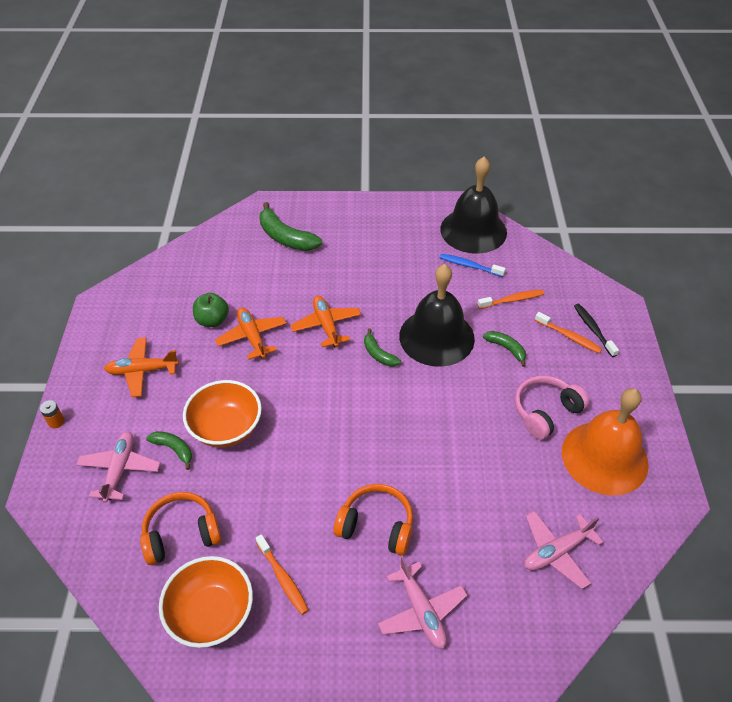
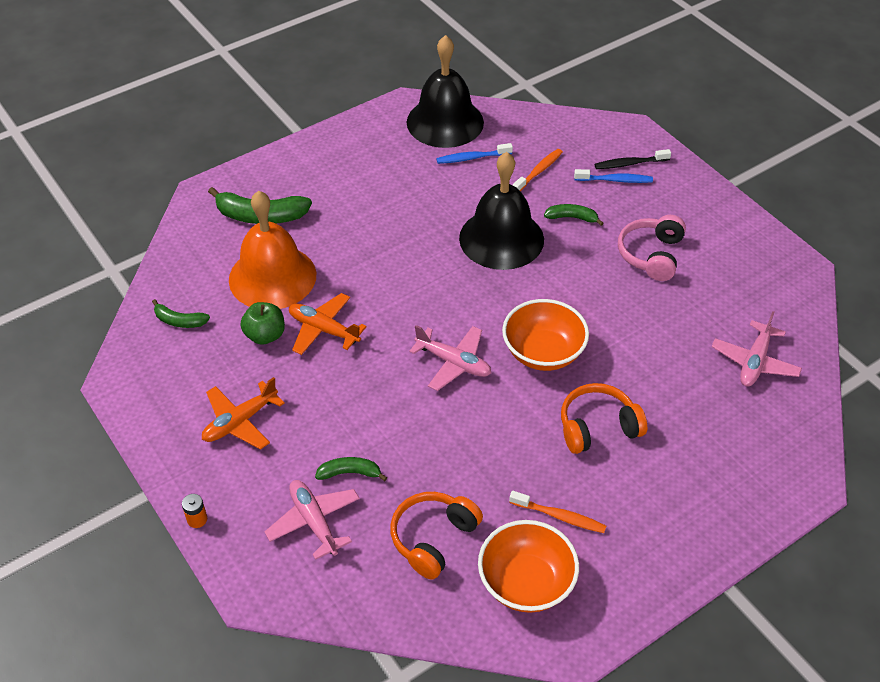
camera: 35 degrees left, 0 degrees up
(226, 428) = (382, 425): orange bowl -> orange bowl (543, 352)
(326, 325) = (388, 281): orange plane -> none
(378, 354) = (463, 281): green banana -> green banana (179, 321)
(421, 611) = (694, 470): pink plane -> pink plane (453, 363)
(569, 337) = (615, 180): orange toothbrush -> blue toothbrush
(593, 329) = (629, 164): black toothbrush -> black toothbrush turned 45 degrees counterclockwise
(604, 457) = (728, 267): orange bell -> orange bell (272, 277)

